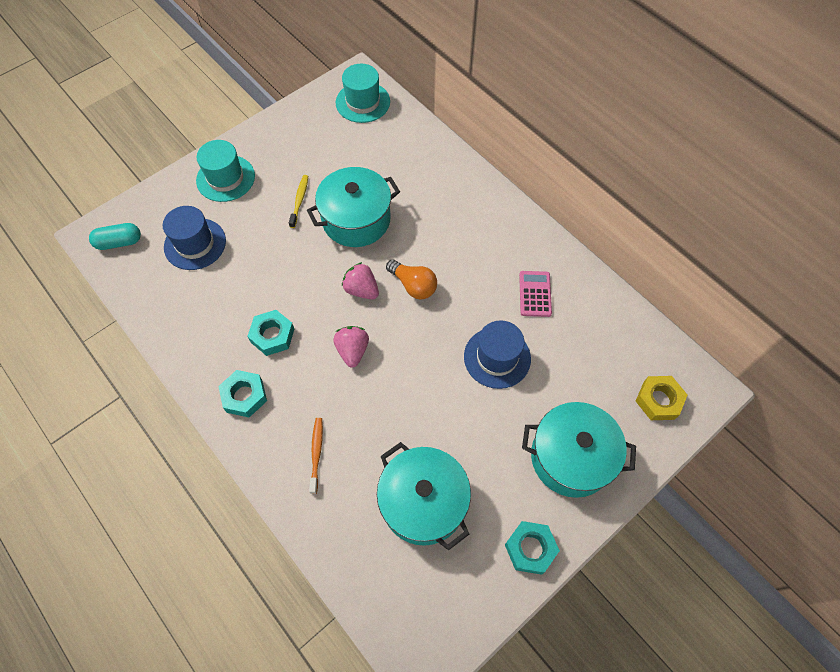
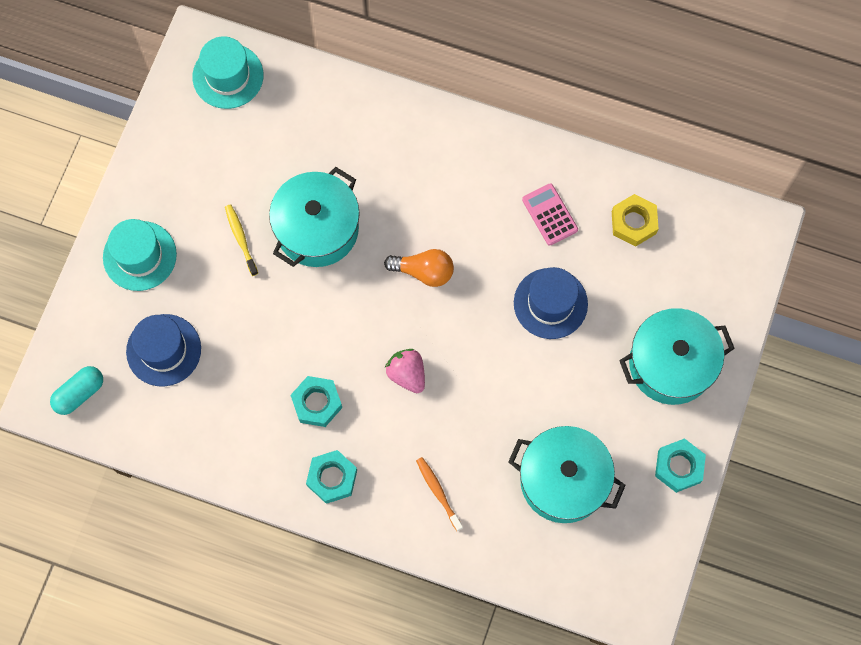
camera: 30 degrees left, 10 degrees up
(361, 289) = (374, 305): pink strawberry -> none
(658, 400) = (722, 263): yellow nut -> yellow nut (633, 222)

